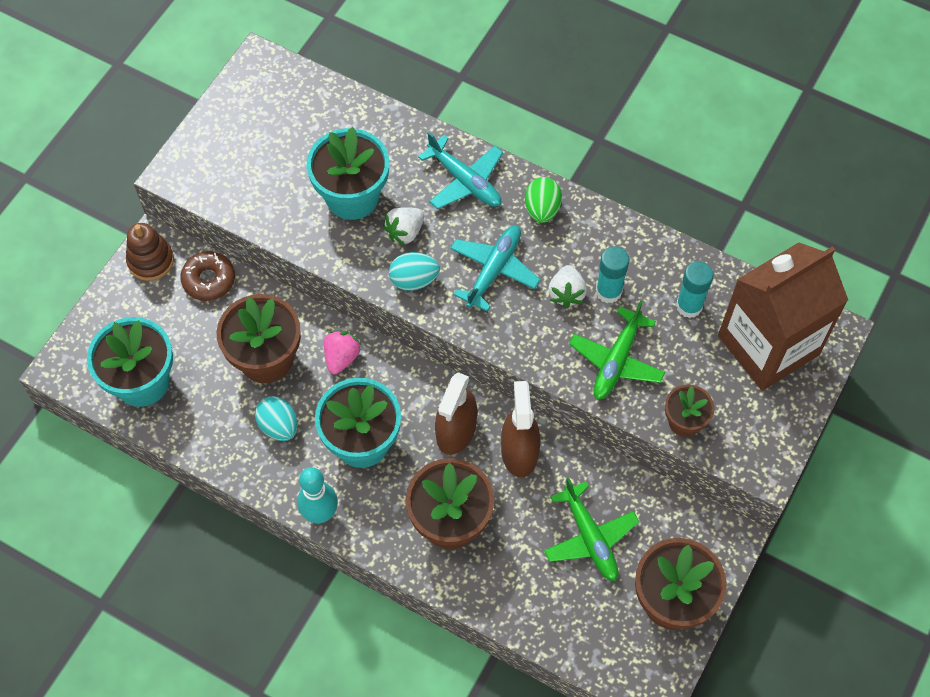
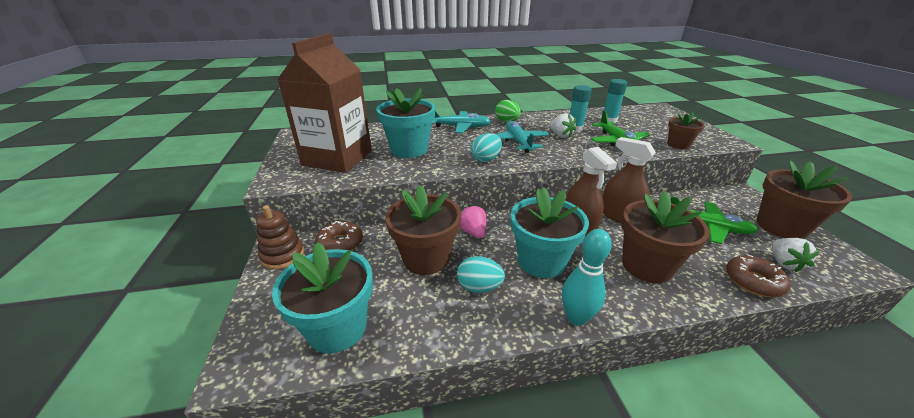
camera: 40 degrees left, 30 degrees down
(405, 232) = (455, 148): white strawberry -> white strawberry (784, 263)
(519, 610) = (753, 281): none -> brown donut
(768, 345) = (653, 117): brown carton -> brown carton (337, 158)

